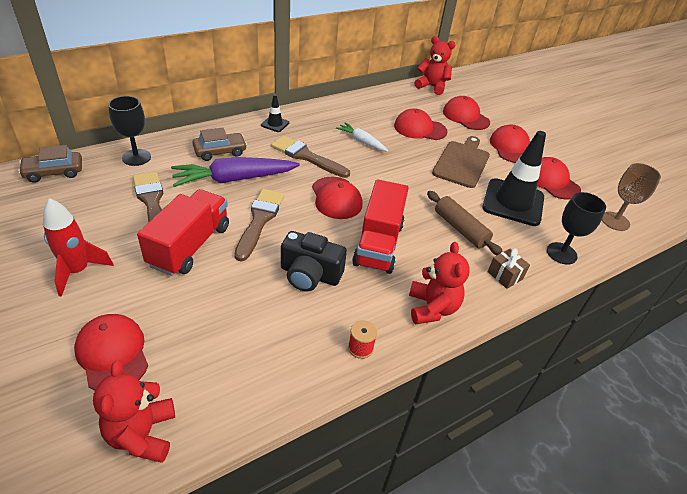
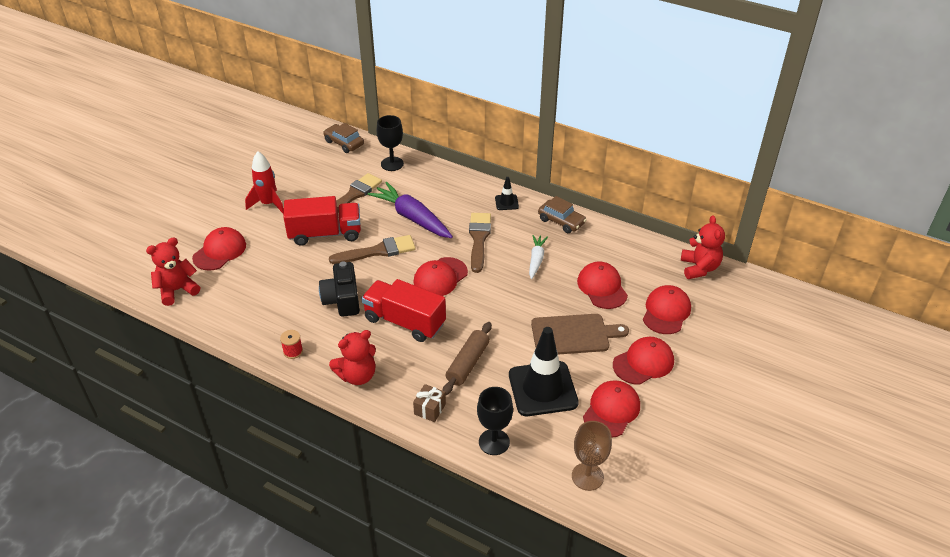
camera: 65 degrees right, 0 degrees up
(220, 152) = (438, 195): brown car -> brown car (561, 221)
(378, 244) = (404, 321): red truck -> red truck turned 45 degrees clockwise

